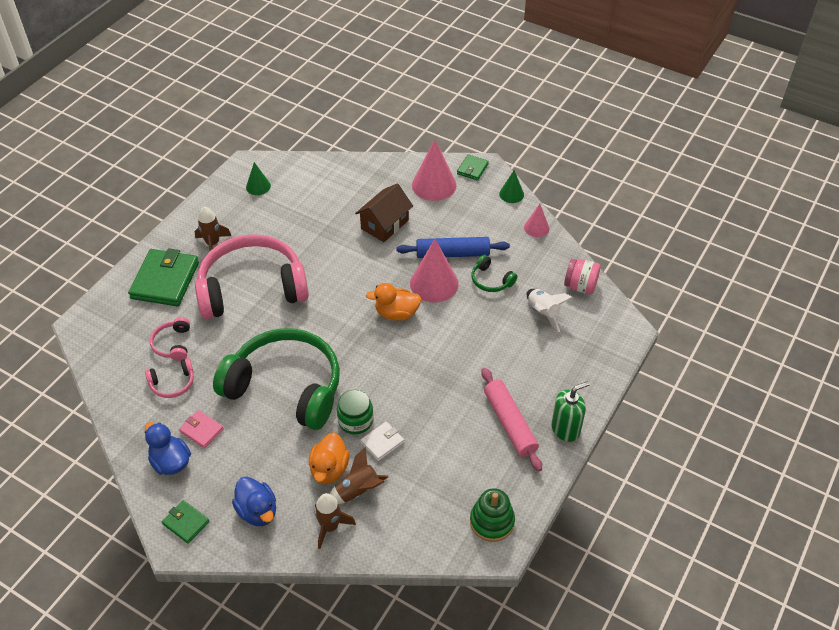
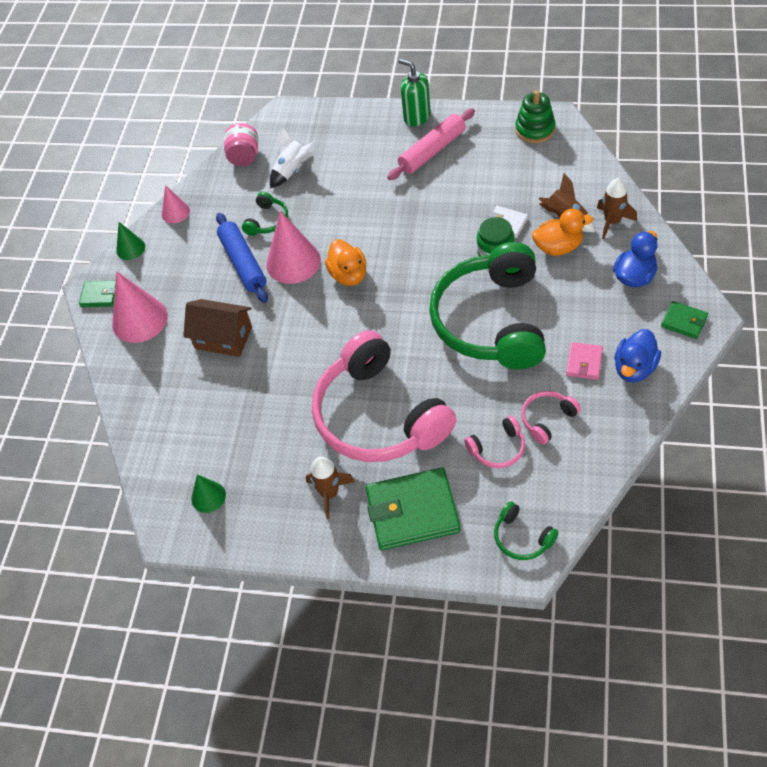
camera: 105 degrees left, 5 degrees up
(99, 329) = (522, 538): none -> green headphones
(172, 383) = (547, 419): pink headphones -> pink headphones turned 90 degrees counterclockwise
(186, 523) = (684, 322): green wallet -> green wallet turned 75 degrees counterclockwise

